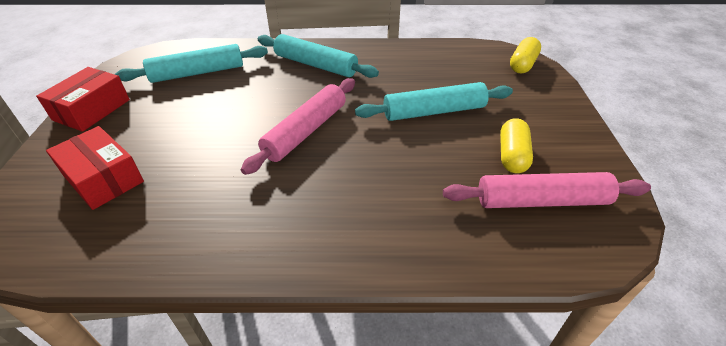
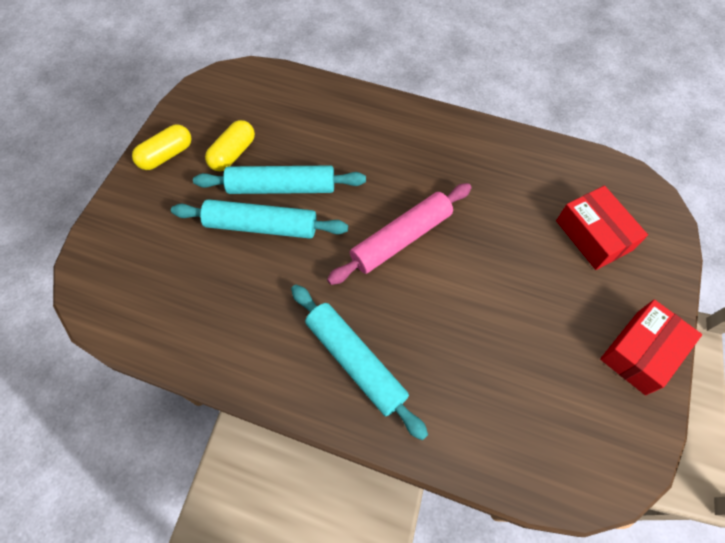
camera: 160 degrees left, 20 degrees up
(197, 73) = (518, 397): turquoise rolling pin -> turquoise rolling pin (281, 187)
(522, 64) = (101, 272): yellow capsule -> yellow capsule (166, 155)
(541, 201) = (247, 112): pink rolling pin -> none

